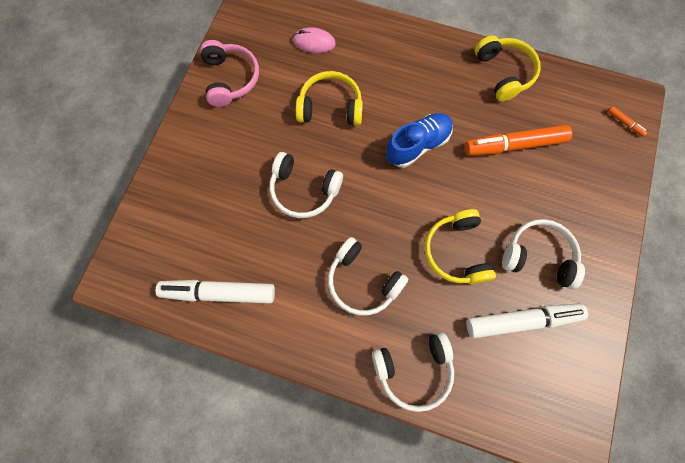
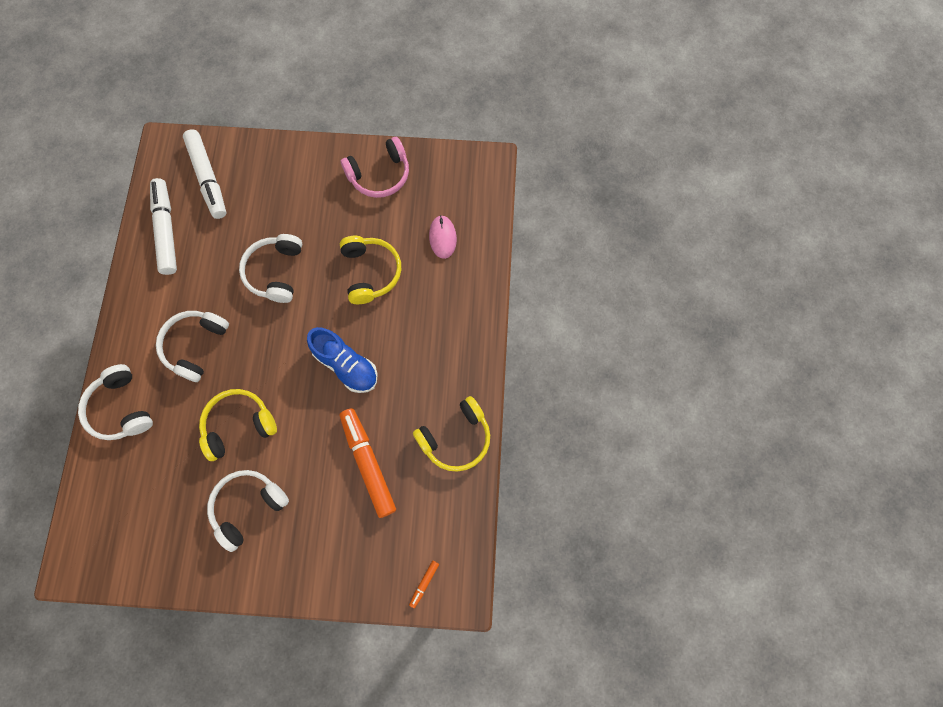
camera: 75 degrees right, 0 degrees up
(521, 320) = (180, 499): white marker -> white marker (208, 178)
(538, 256) = (248, 506): white headphones -> white headphones turned 135 degrees counterclockwise

